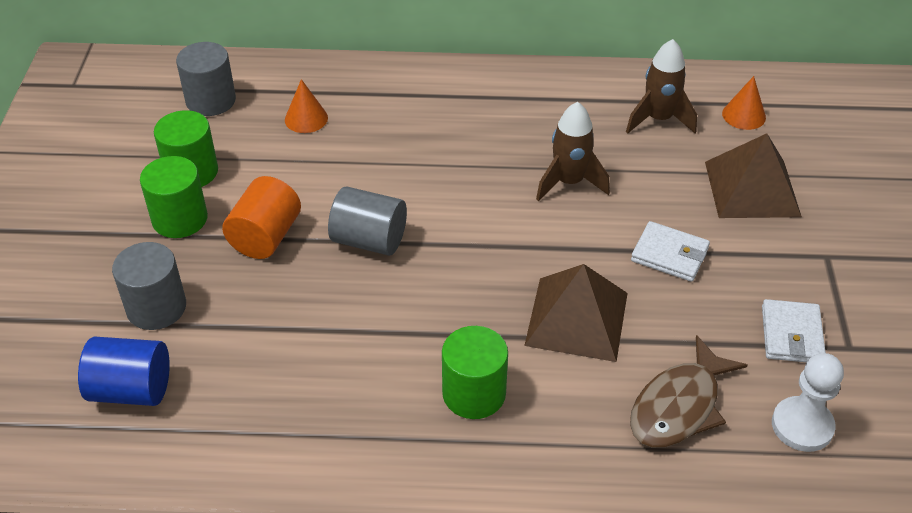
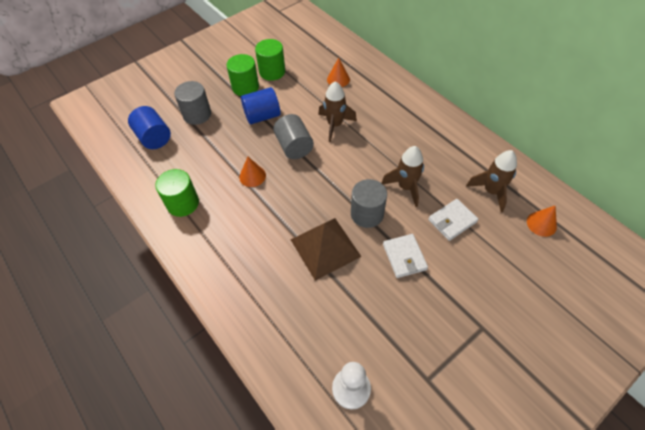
camera: 50 degrees right, 10 degrees up
(211, 100) = (314, 48): grey cylinder -> grey cylinder (367, 214)
(265, 237) = (262, 116): orange cylinder -> blue cylinder
(366, 317) = (252, 176): none -> orange cone
(384, 176) = (335, 125): none -> brown rocket
(474, 393) = (247, 240): green cylinder -> green cylinder (183, 203)
(679, 406) = (312, 324): brown fish -> none
(752, 188) = (491, 262): brown pyramid -> none
(791, 335) = (407, 345): white wallet -> white wallet (452, 221)

